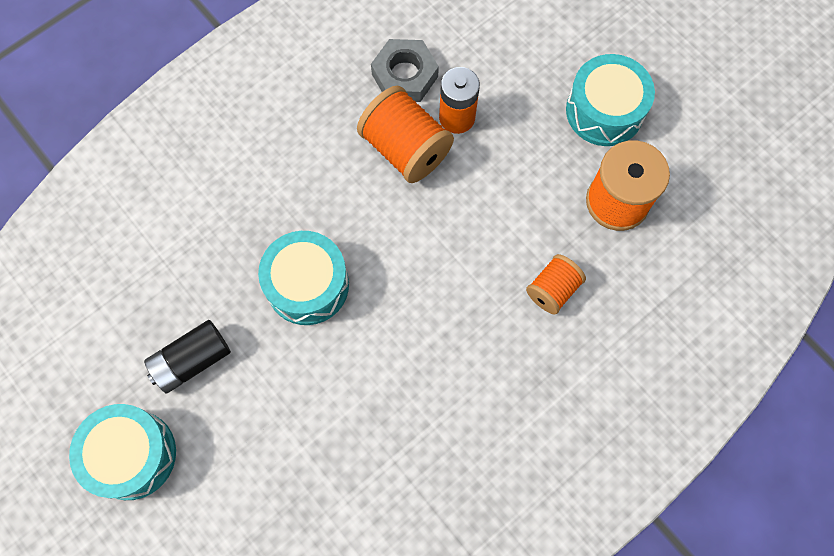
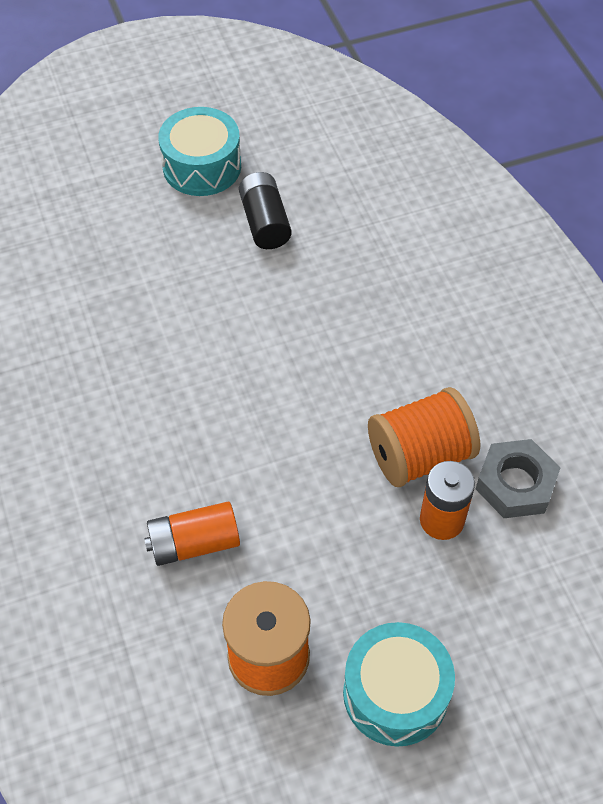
camera: 110 degrees right, 15 degrees down
(307, 285) = (299, 325): turquoise drum -> none
(552, 289) = (194, 543): orange spool -> orange battery

